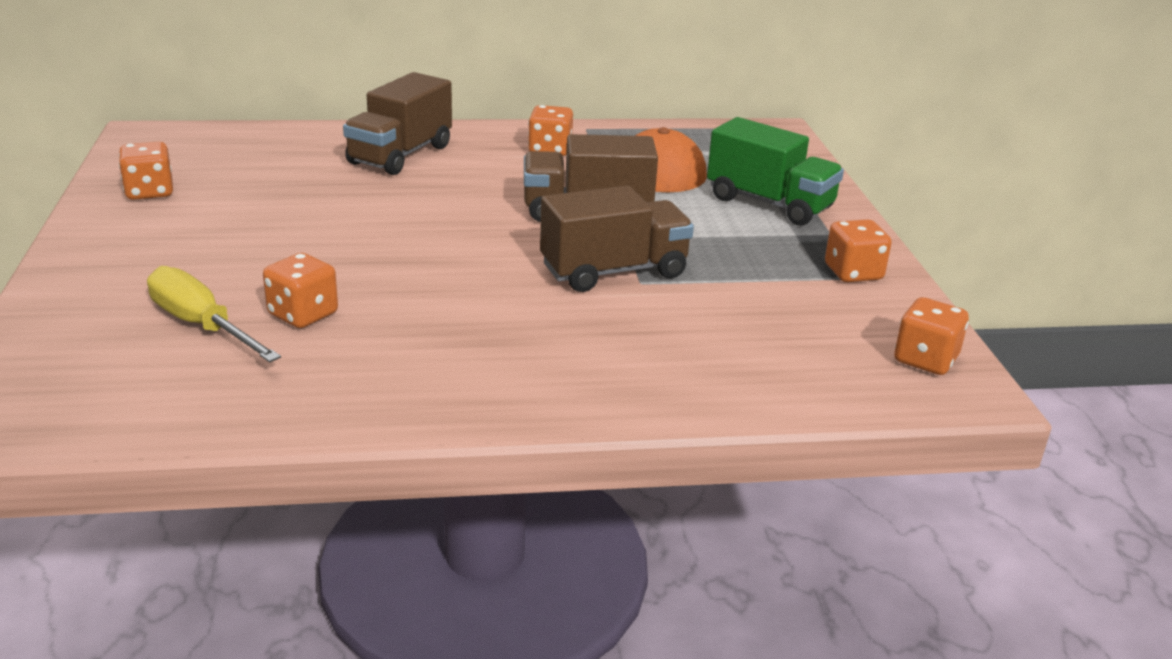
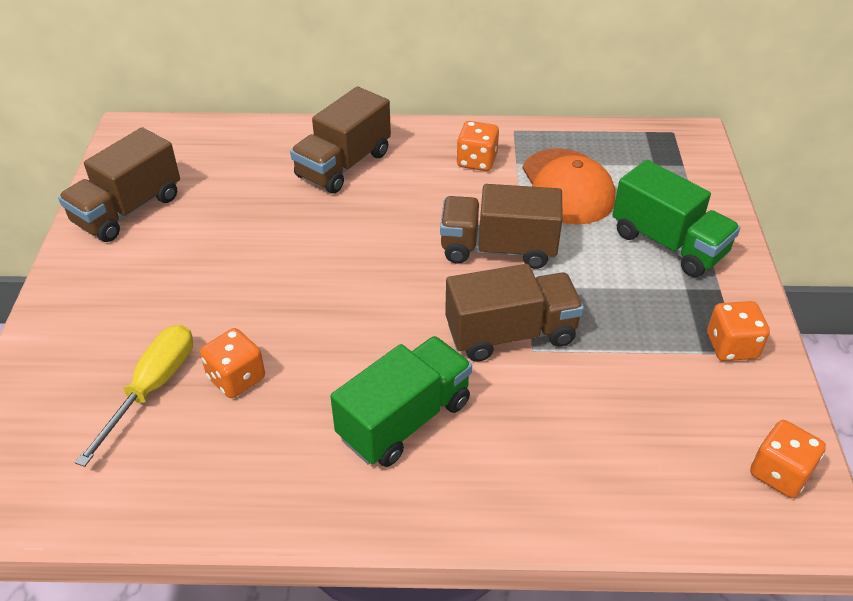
camera: 10 degrees right, 15 degrees up
(149, 192) = (128, 210): orange dice -> brown truck
(201, 325) = (152, 388): yellow screwdriver -> yellow screwdriver turned 60 degrees clockwise
(507, 338) = (404, 420): none -> green truck

